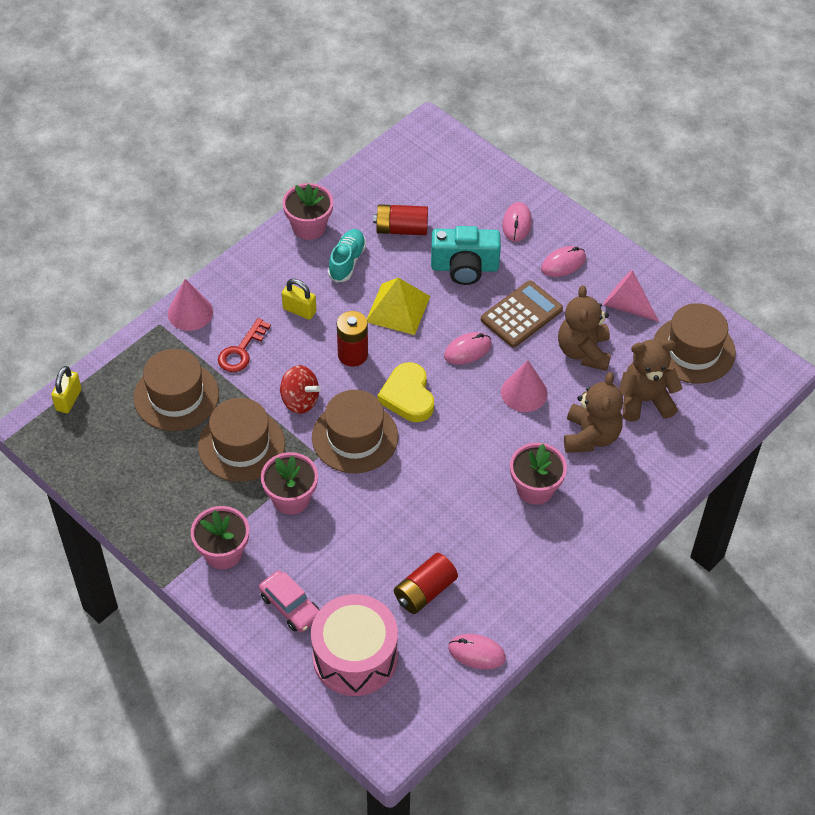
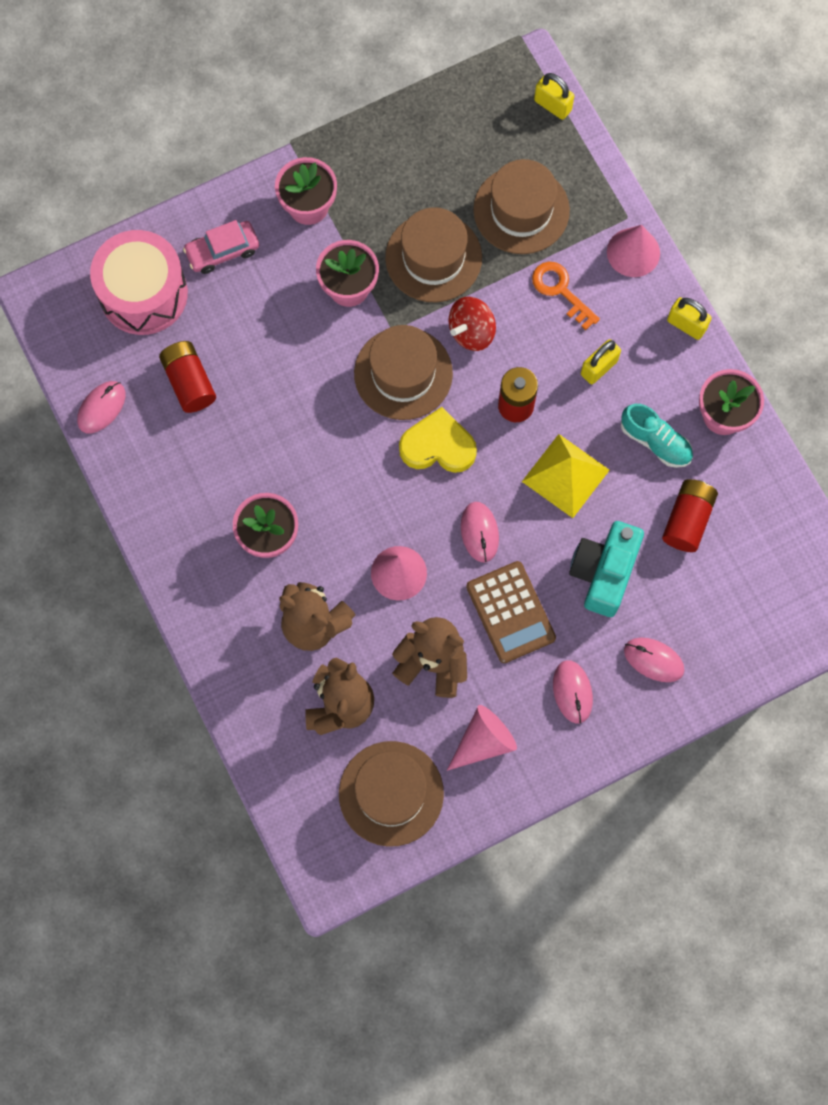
camera: 110 degrees right, 20 degrees up
(241, 351) = (560, 291): red key -> orange key
(242, 265) = (686, 325): none -> yellow padlock

